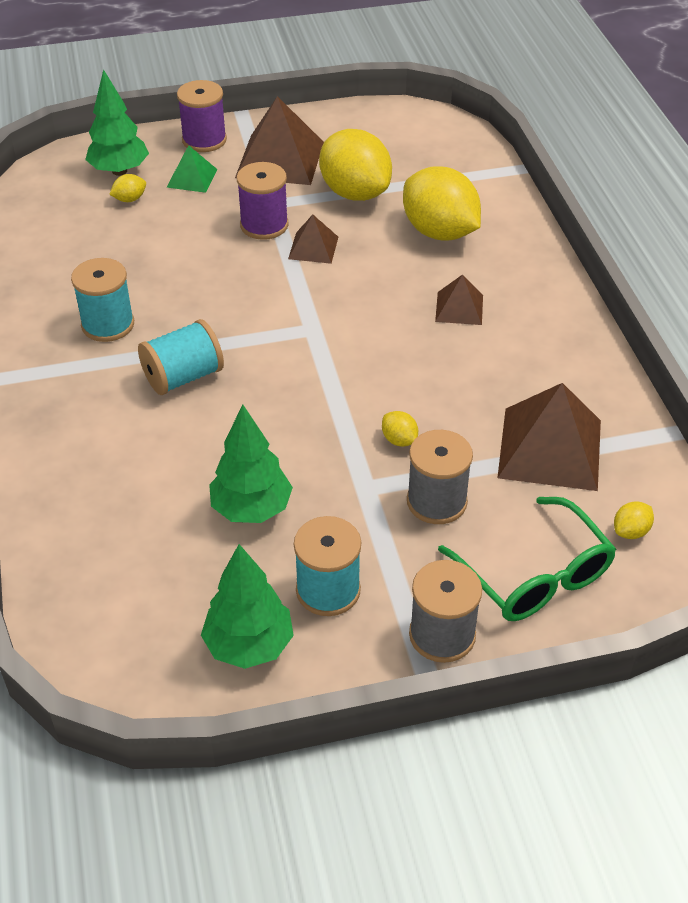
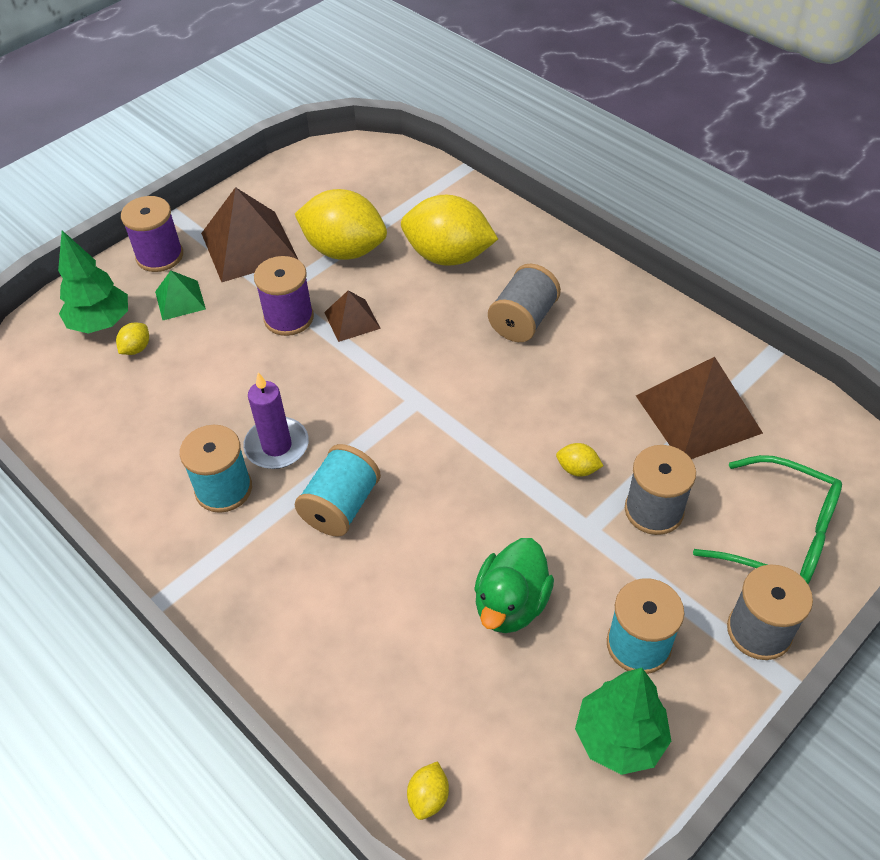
camera: 30 degrees left, 5 degrees up
(173, 313) = (277, 446): none -> purple candle
(251, 509) = (511, 604): green tree -> green duck
(459, 308) = (523, 320): brown pyramid -> grey spool
(630, 531) = (815, 455): yellow lemon -> yellow lemon (428, 797)

